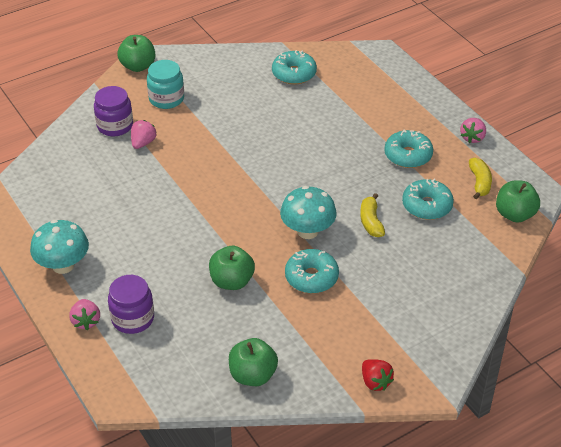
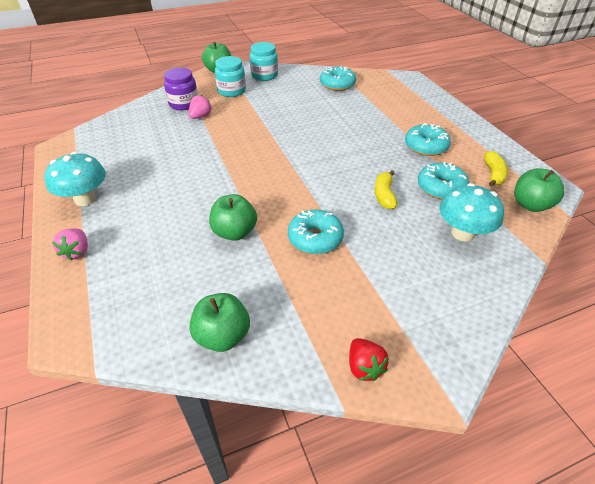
camera: 10 degrees right, 0 degrees up
(133, 318) = (123, 255): purple jar -> none
(199, 68) = (264, 75): none -> turquoise jar
(307, 231) = (321, 196): turquoise mushroom -> turquoise mushroom (462, 233)
(472, 138) = (486, 139): pink strawberry -> none

